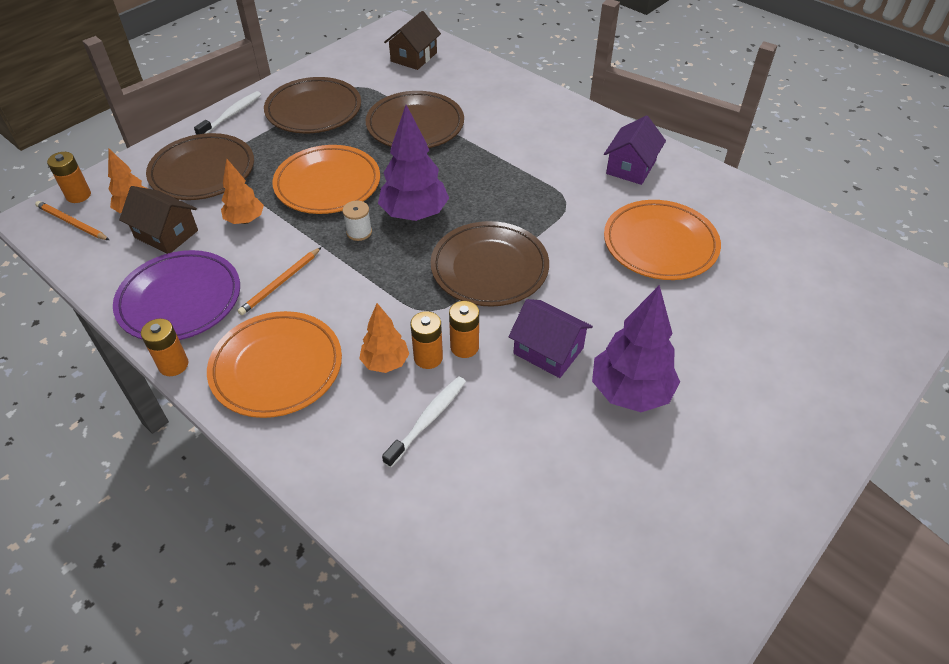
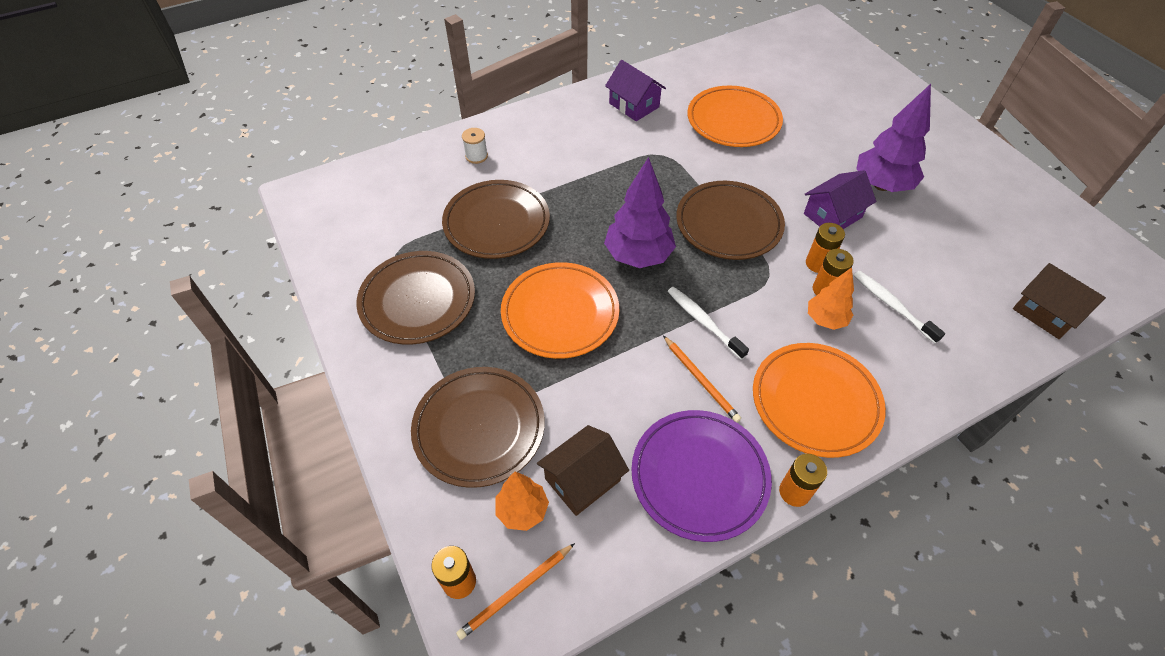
camera: 70 degrees left, 5 degrees up
(231, 115) = (377, 382): white toothbrush -> white toothbrush (703, 322)
(245, 220) = (590, 397): orange tree -> none
(359, 232) = (647, 303): white spool -> white spool (476, 156)
(414, 57) = (370, 195): brown house -> brown house (1045, 313)

